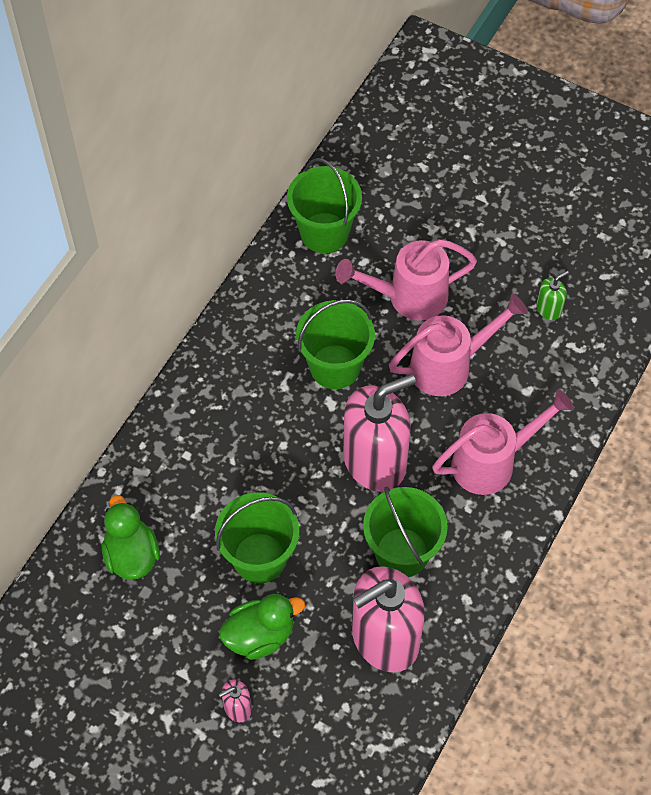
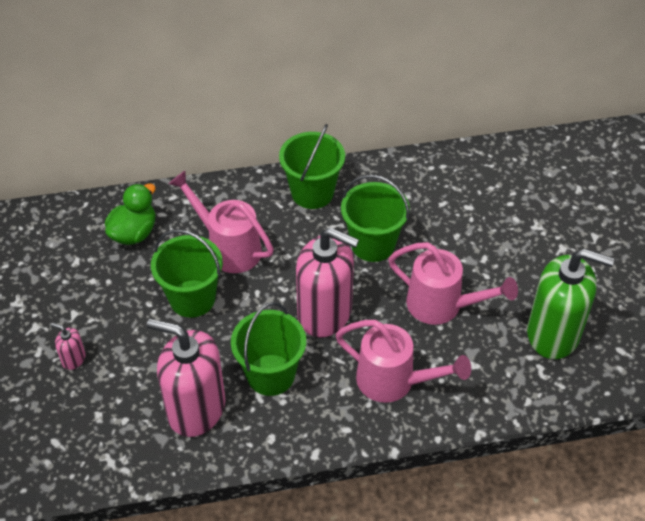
camera: 50 degrees right, 10 degrees down
(260, 635) = (136, 336): green duck -> none
(324, 233) = (465, 173): green bucket -> green bucket (312, 193)
(409, 297) = (469, 248): pink watering can -> pink watering can (228, 248)
(549, 309) = (553, 334): green soap dispenser -> green soap dispenser, size x2.42

